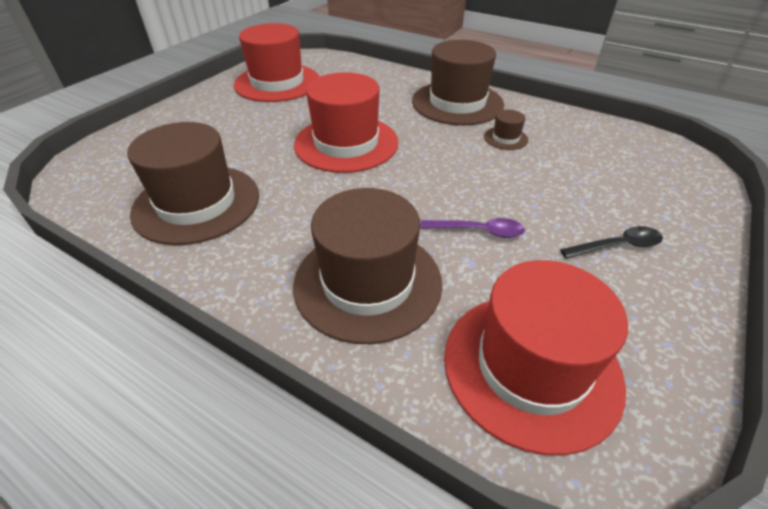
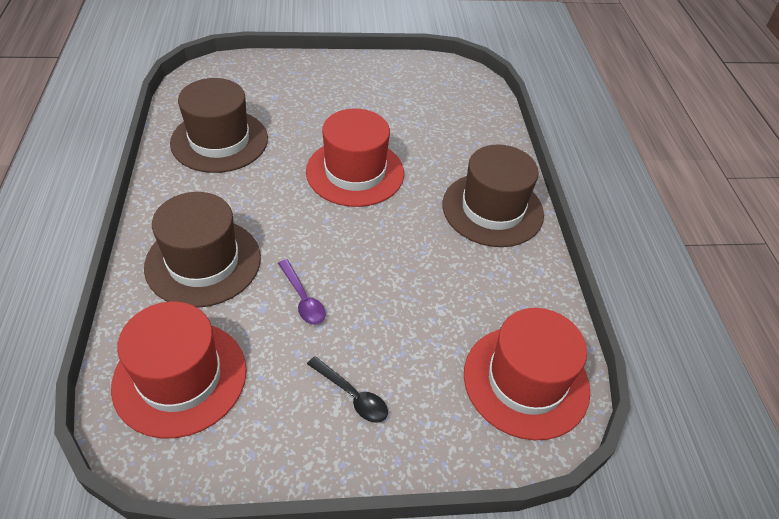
camera: 50 degrees right, 5 degrees up
(277, 83) = (408, 87): red hat -> red hat (526, 381)
(505, 138) = (459, 267): brown hat -> none

